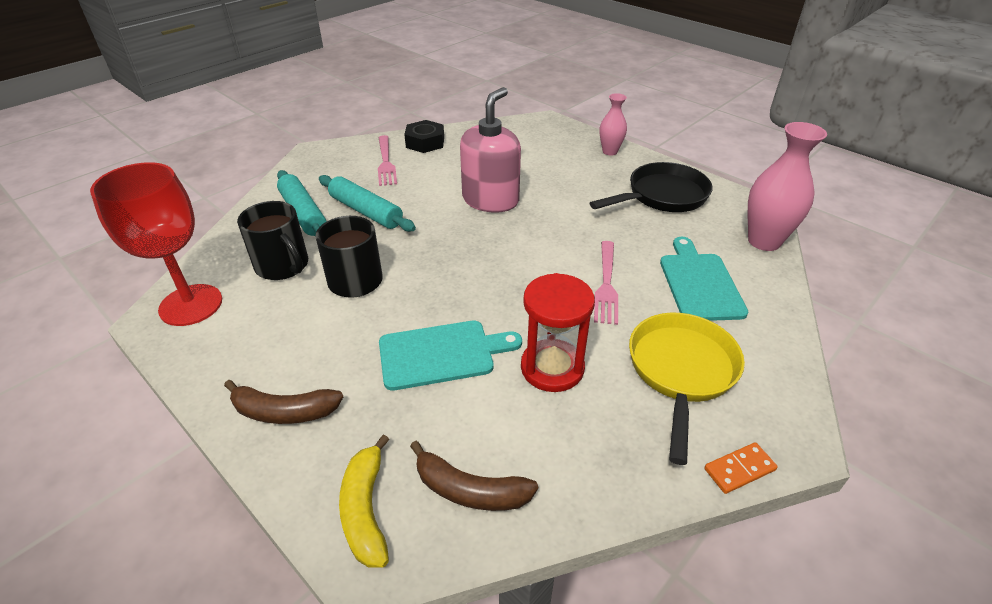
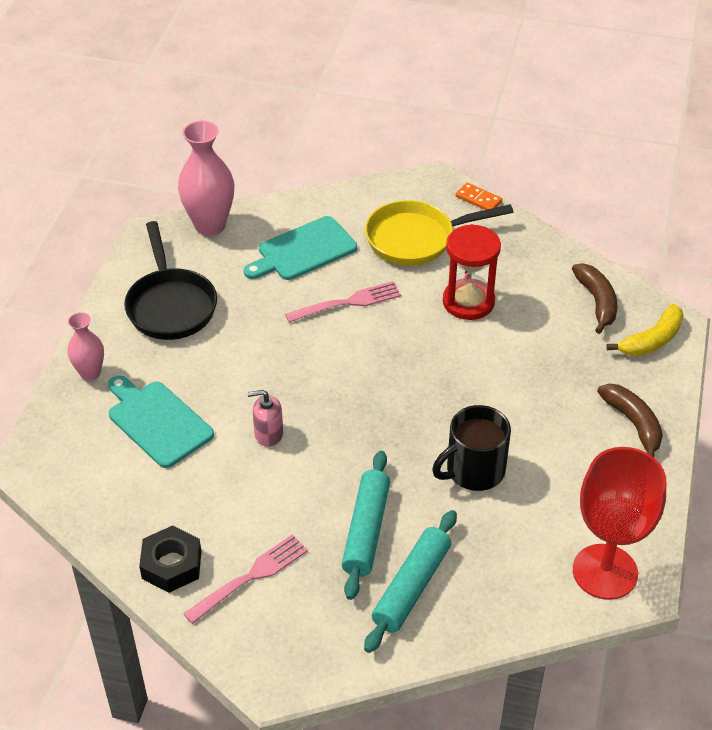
camera: 120 degrees left, 5 degrees up
(283, 266) = (502, 540): black mug -> none
(441, 354) = (507, 366): turquoise cutting board -> turquoise cutting board (157, 421)
(491, 200) = (268, 434): pink soap dispenser -> pink soap dispenser, size x0.49
(662, 196) = (170, 305): black pan -> black pan turned 135 degrees counterclockwise

